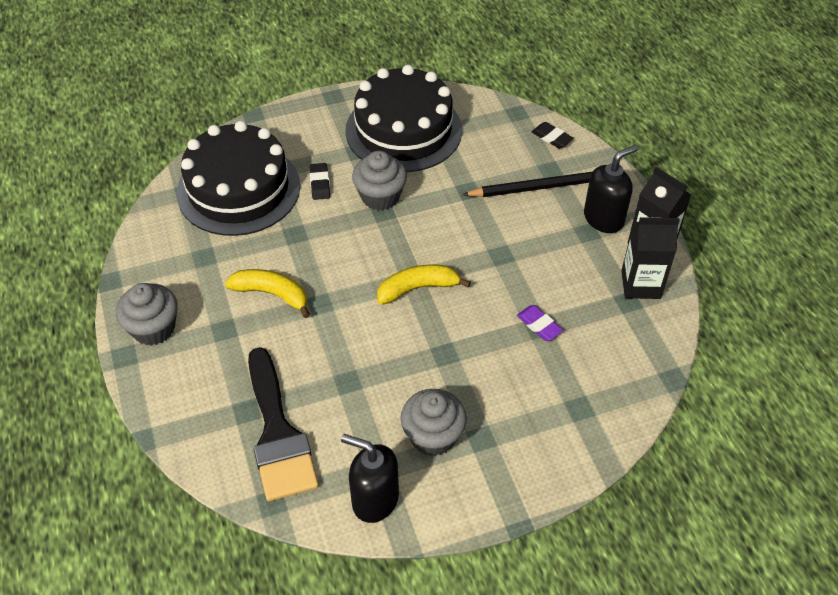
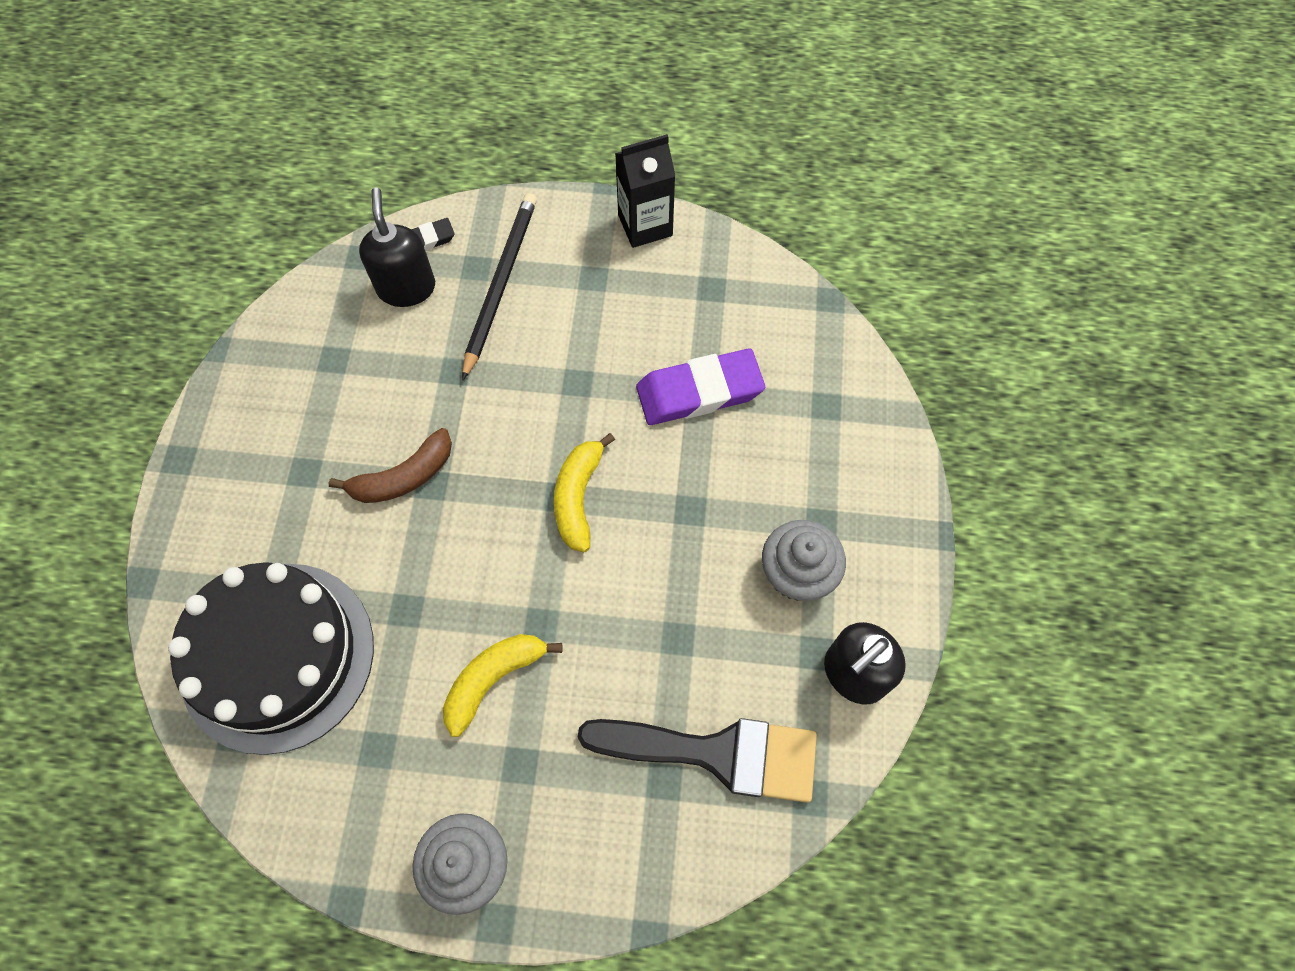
camera: 65 degrees left, 15 degrees up
(320, 183) = (334, 543): black eraser -> none
(380, 196) = (403, 477): grey cupcake -> brown banana
(403, 130) = (304, 398): black cake -> none
(539, 325) = (699, 391): purple eraser -> purple eraser, size x2.00
(604, 218) = (583, 251): black soap dispenser -> black soap dispenser (406, 287)
(640, 284) = (695, 265): black carton -> none

